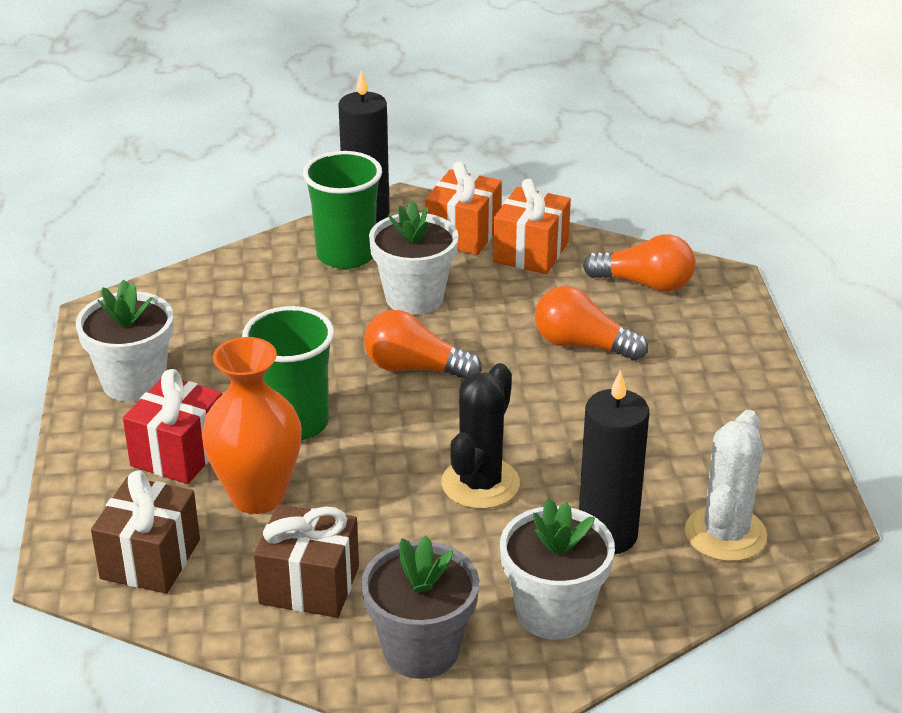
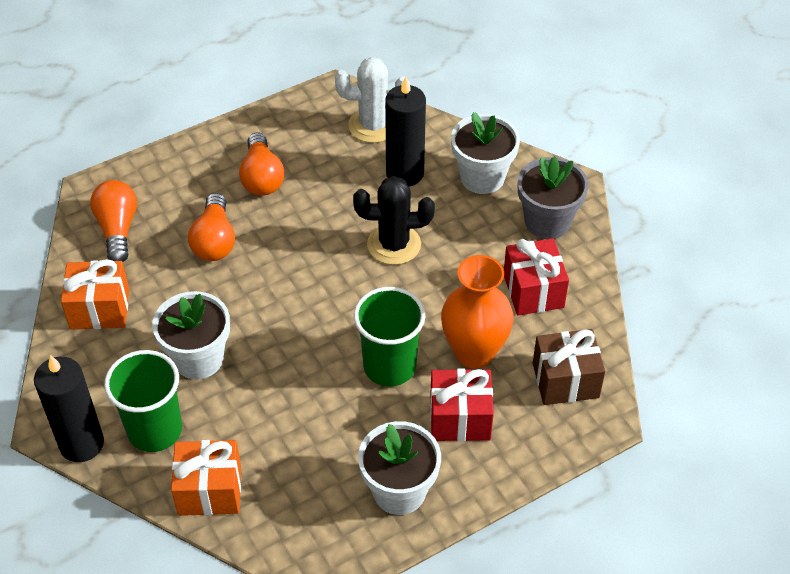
camera: 115 degrees left, 15 degrees up
(309, 585) = (533, 291): brown gift -> red gift
(415, 368) = (290, 323): orange light bulb -> orange light bulb (262, 177)
(463, 234) = (88, 362): orange gift -> orange gift (209, 490)

